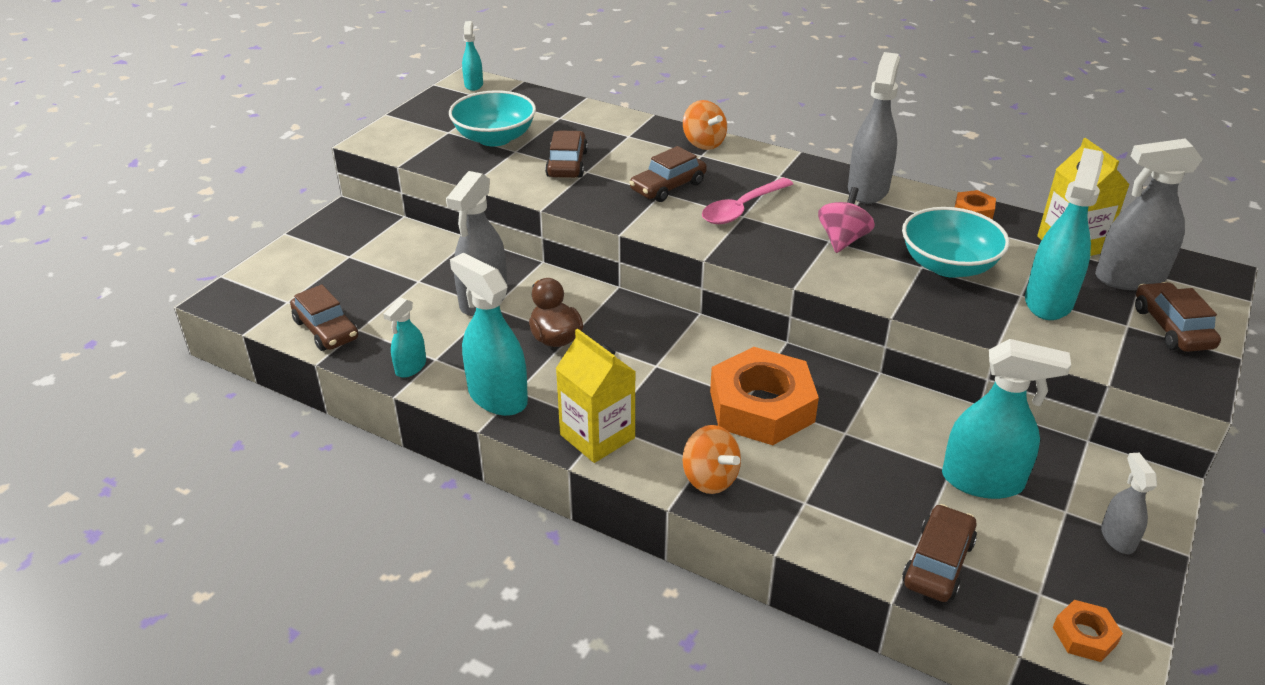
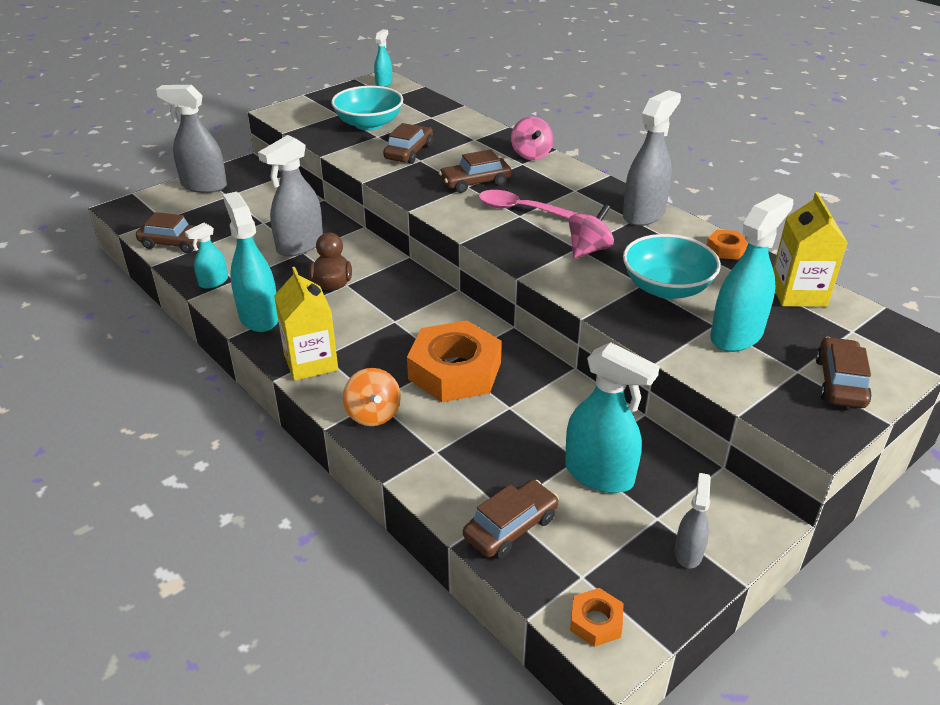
camera: 20 degrees right, 0 degrees up
(326, 330) = (175, 243): brown car -> brown car turned 60 degrees counterclockwise
(703, 143) = (531, 155): orange spinning top -> pink spinning top
(742, 209) = (522, 210): pink spoon -> pink spoon turned 45 degrees clockwise
(1129, 278) = (832, 332): grey spray bottle -> grey spray bottle (204, 186)

